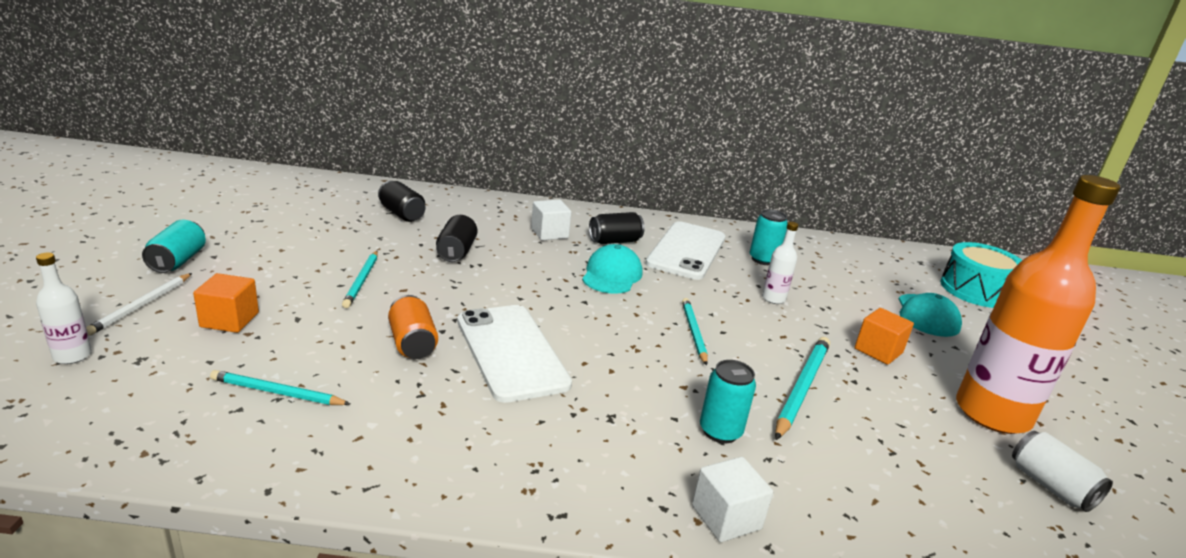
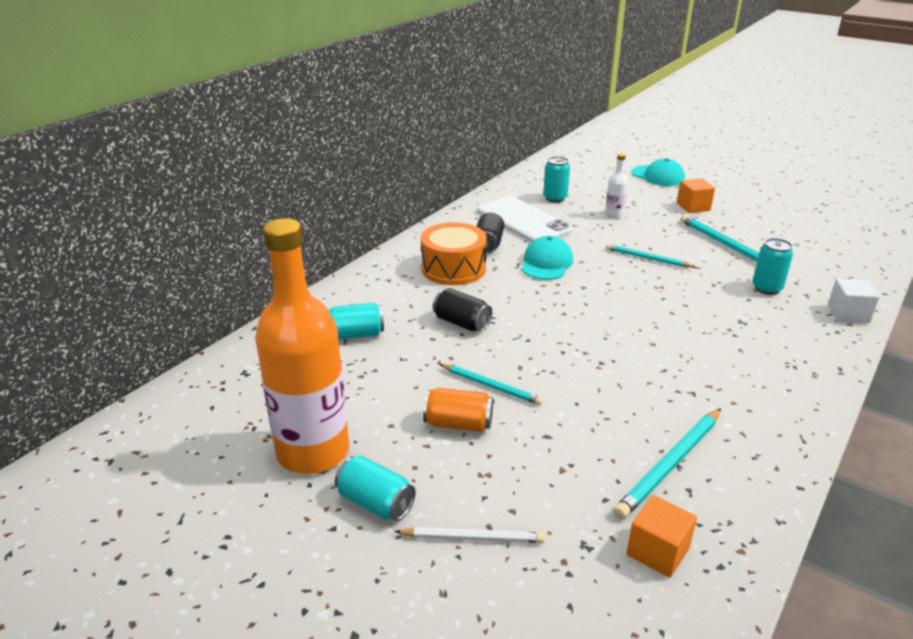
camera: 55 degrees left, 5 degrees up
(72, 356) = (561, 595): white bottle -> none
(142, 306) = (472, 538): white pencil -> white pencil turned 45 degrees counterclockwise
(229, 320) = (532, 478): orange cube -> orange cube (657, 551)
(277, 392) = (670, 465): turquoise pencil -> turquoise pencil, size x1.52
(402, 214) = (355, 335): black can -> turquoise can
(412, 343) = (616, 381): orange can -> orange can (458, 424)
(511, 352) = (646, 338): white phone -> none
(549, 233) = (453, 268): white cube -> orange drum
(612, 275) = (546, 263): turquoise cap -> turquoise cap turned 60 degrees clockwise
(975, 290) = (633, 150): turquoise drum -> none
(992, 413) = (767, 202): orange bottle -> orange bottle (313, 452)
(1050, 486) = (832, 215): white can -> none

